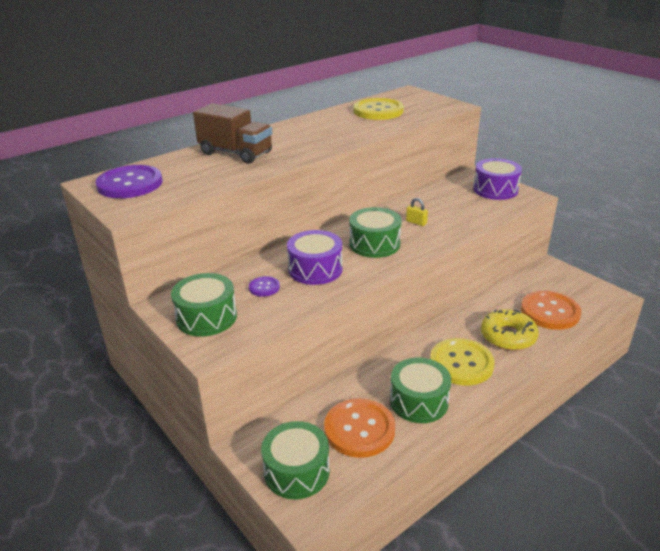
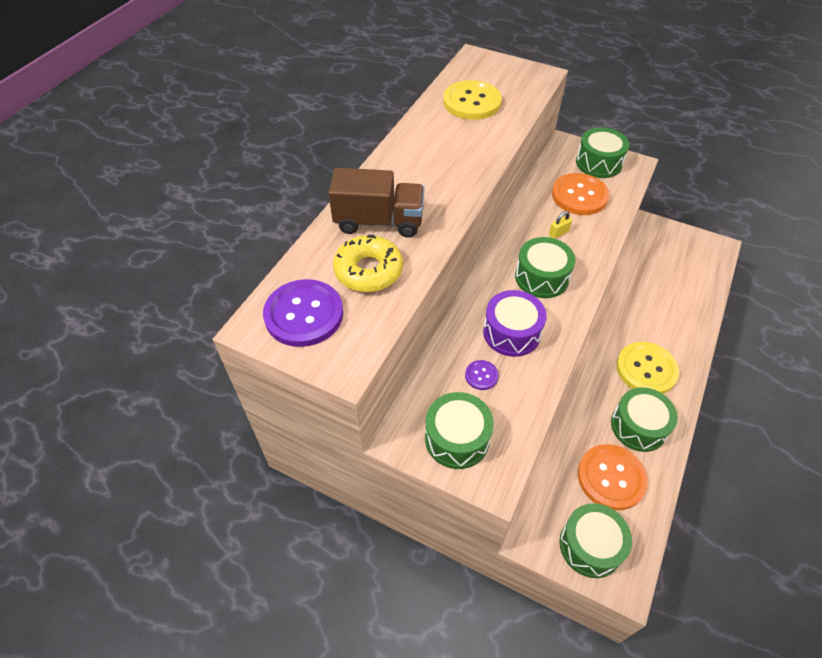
camera: 25 degrees left, 20 degrees up
(416, 222) = (558, 233): yellow padlock -> yellow padlock turned 45 degrees counterclockwise
(495, 190) = (598, 163): purple drum -> green drum
(508, 336) = (664, 323): yellow donut -> yellow donut (368, 271)
(550, 312) = (680, 282): orange button -> orange button (579, 196)

